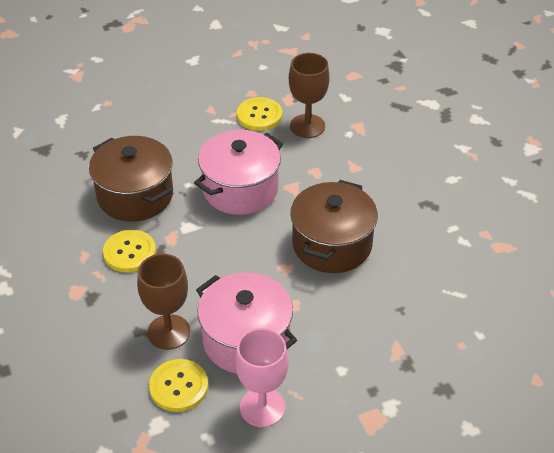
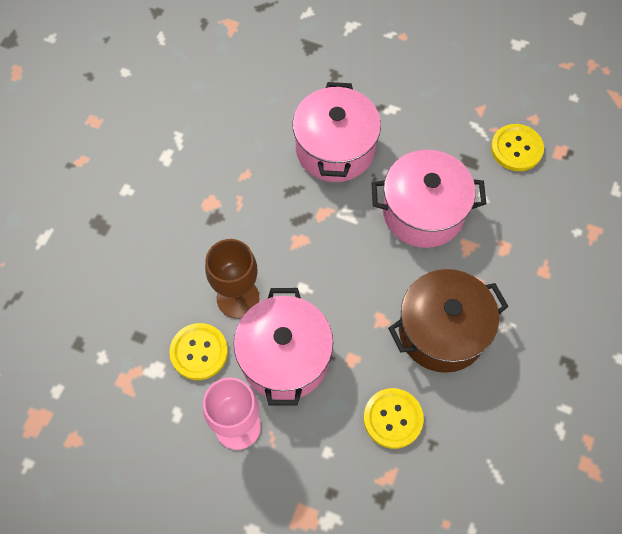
camera: 45 degrees right, 20 degrees up
(129, 252) = (279, 200): yellow button -> yellow button (393, 418)
(135, 195) = (335, 149): brown pot -> pink pot
(307, 126) = (547, 194): brown goblet -> none

